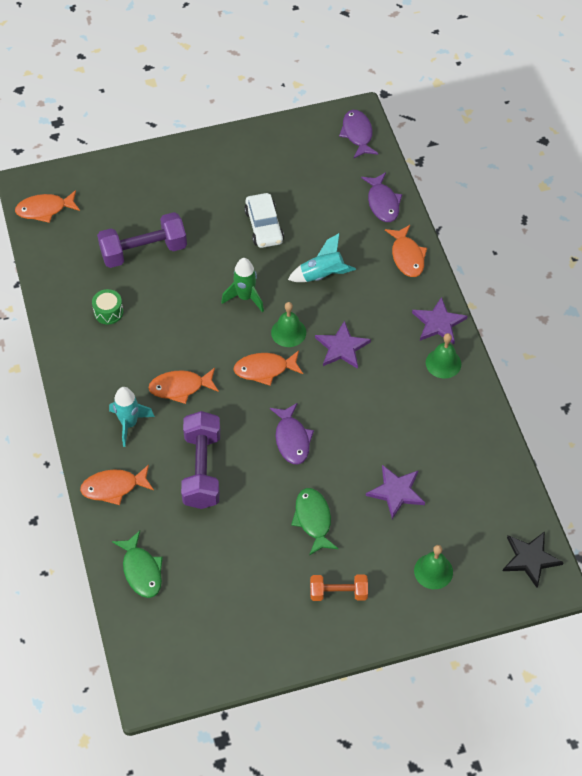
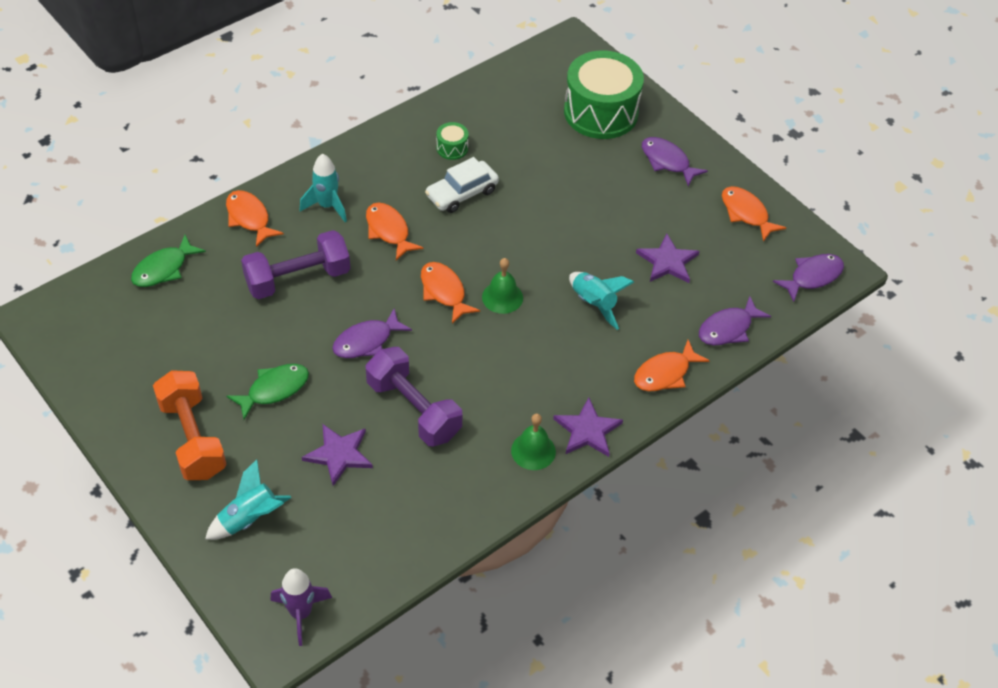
camera: 65 degrees right, 5 degrees down
(44, 209) = (549, 63): orange fish -> orange fish (746, 213)
(122, 196) = (601, 112): none -> green drum
(143, 251) = (541, 150): purple dumbbell -> purple dumbbell (413, 409)
(200, 174) = (667, 161): none -> purple fish
(245, 297) = (528, 247): green rocket -> none
(264, 226) = (630, 234): white car -> white car (462, 193)
(338, 593) = (192, 438): orange dumbbell -> orange dumbbell, size x1.70
(342, 347) = (506, 350): purple star -> purple star (667, 262)
(433, 571) = (250, 519): green bell -> turquoise rocket
(530, 559) = (301, 613): black star -> purple rocket

